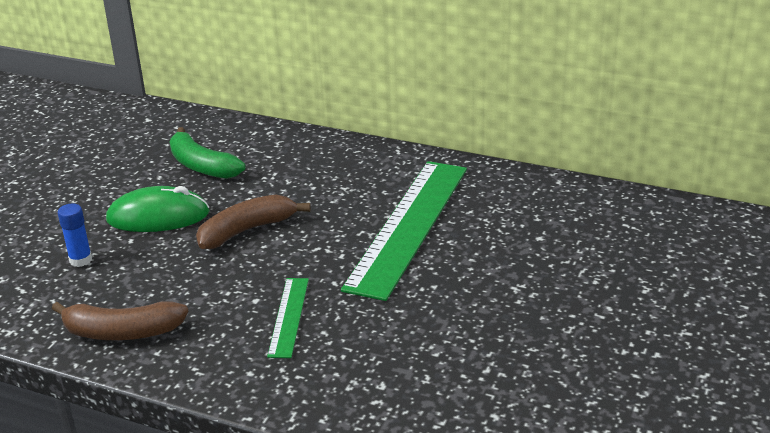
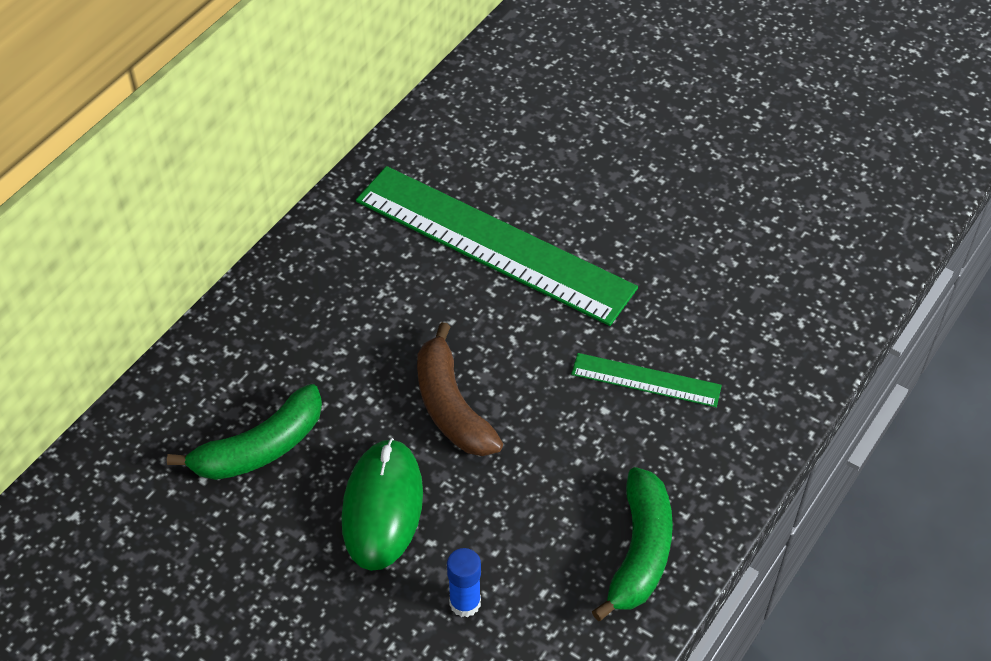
camera: 80 degrees left, 20 degrees up
(122, 332) = (640, 551): brown banana -> green banana

